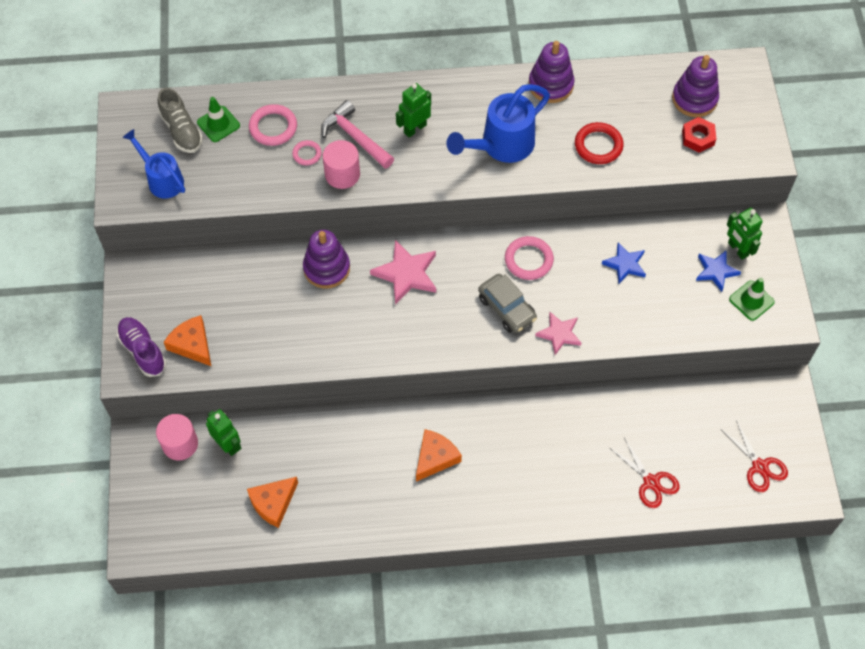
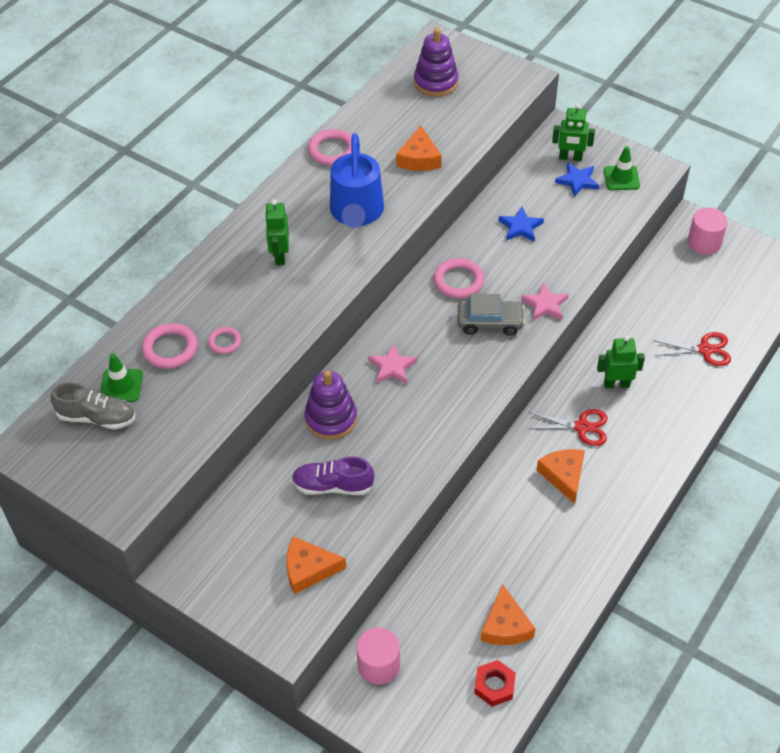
camera: 50 degrees left, 10 degrees down
(143, 351) = (276, 614): purple shoe -> purple shoe (333, 486)
(162, 179) = (133, 464): blue watering can -> none
(228, 444) = (414, 625): green robot -> green robot (616, 384)
(342, 174) = (272, 330): pink cylinder -> pink cylinder (704, 242)
(355, 137) = (244, 299): pink hammer -> none
(406, 274) = (392, 367): pink star -> pink star, size x0.65
(550, 85) = (332, 150): purple stacking toy -> pink ring
(598, 145) = (419, 158): red ring -> orange cheese
(698, 137) = (472, 101): red nut -> red nut (494, 685)
(759, 466) = (745, 278): red scissors -> red scissors (582, 427)

